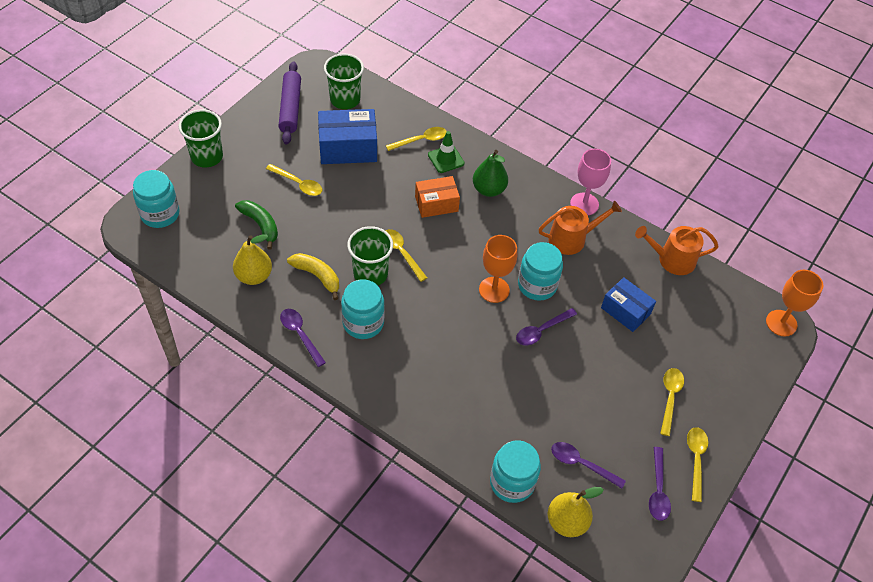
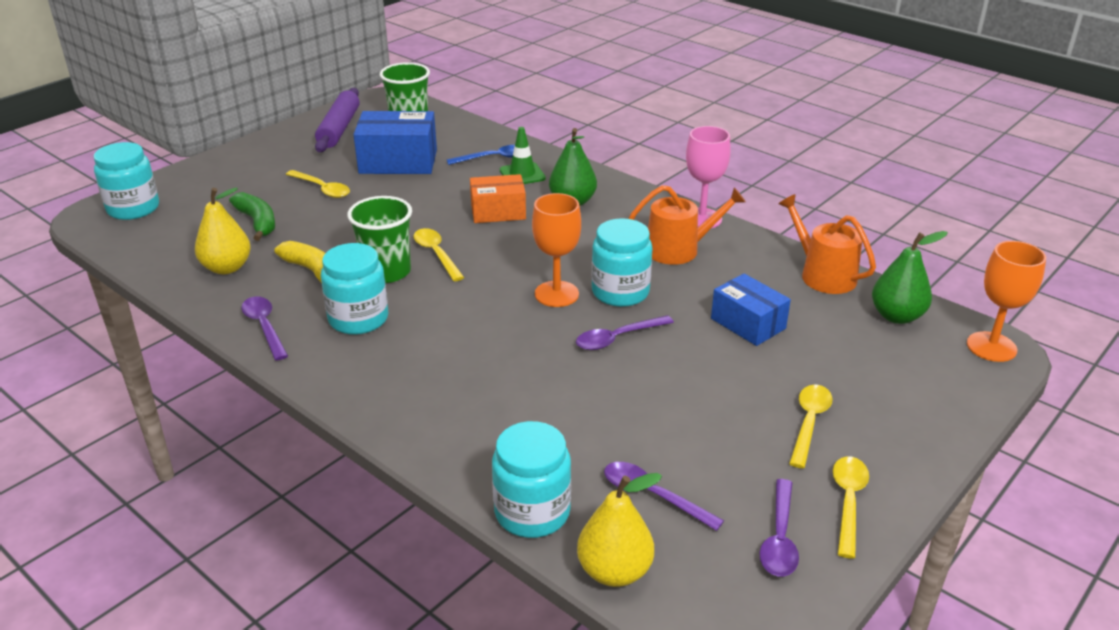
camera: 10 degrees right, 20 degrees down
(207, 157) = (217, 163): green cup -> none
(421, 140) = (494, 158): yellow spoon -> blue spoon
(672, 259) = (823, 275): orange watering can -> orange watering can turned 45 degrees clockwise
(721, 298) = (897, 316): none -> green pear

